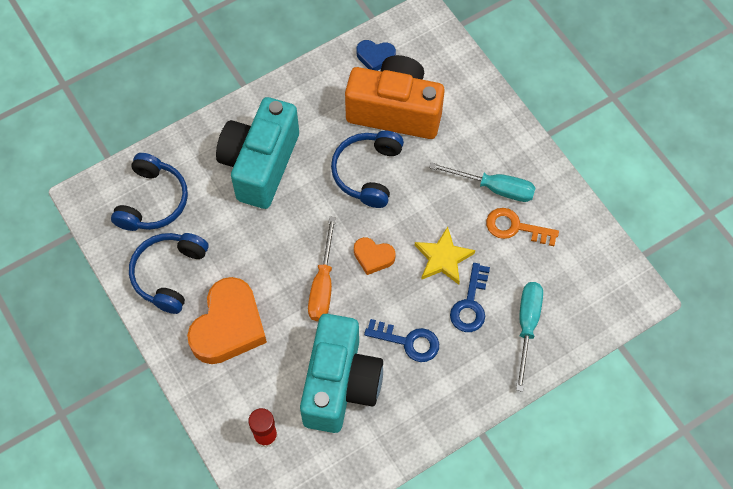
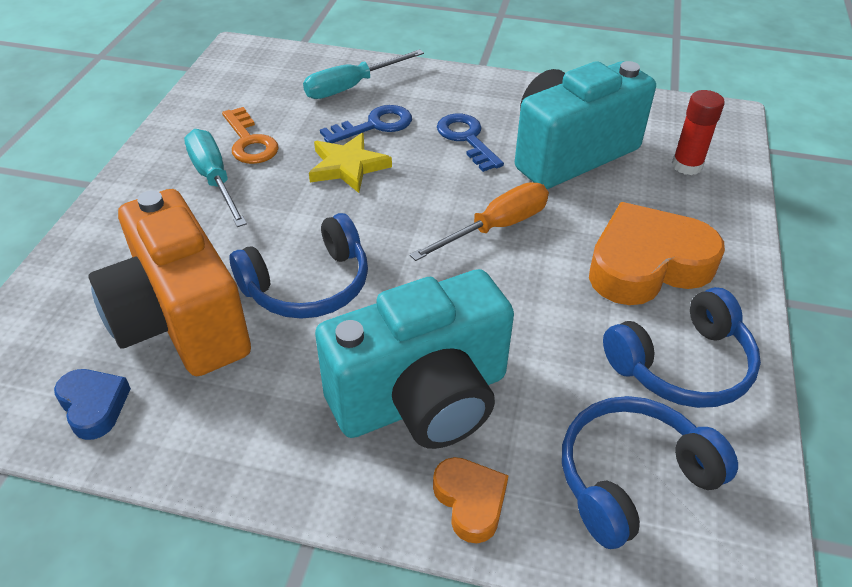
camera: 135 degrees left, 20 degrees down
(373, 257) = (412, 212): orange heart -> orange heart (470, 501)

